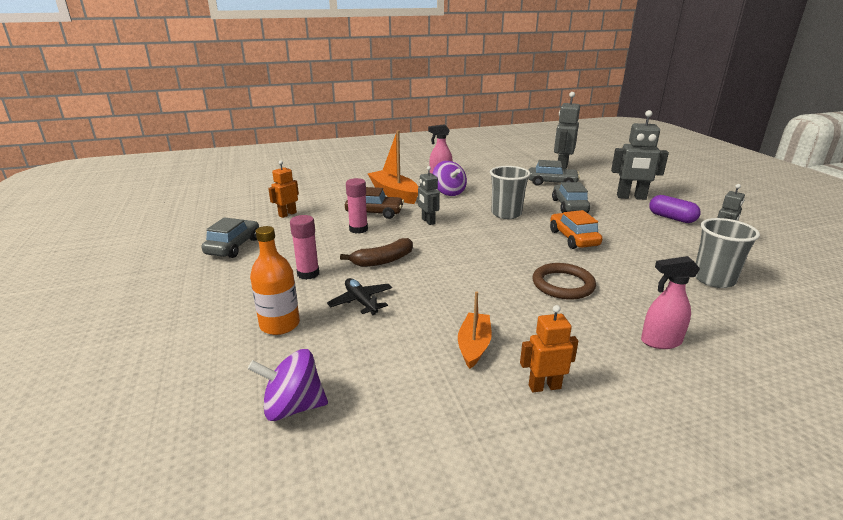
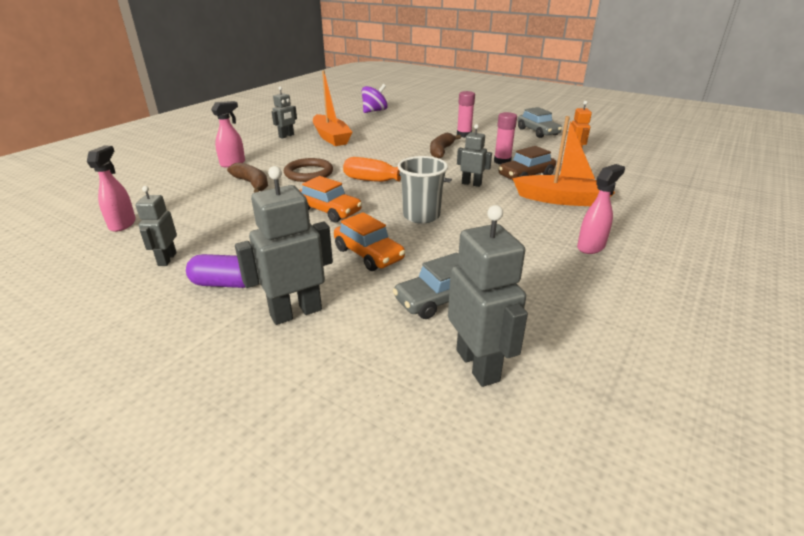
camera: 140 degrees right, 5 degrees up
(280, 325) = (427, 120): orange bottle -> none
(361, 301) = (411, 134): black plane -> none
(449, 192) = (523, 222): purple spinning top -> none
(474, 346) = (331, 137): orange boat -> orange boat, size x1.63
(498, 247) = (383, 182): none -> orange screwdriver
(544, 386) = (286, 136): orange robot -> grey robot
(569, 206) = (369, 254): grey car -> orange car
(638, 293) = (252, 184): none -> brown banana
(713, 279) = (188, 212): grey cup -> none
(784, 287) = (123, 224): none -> pink spray bottle

